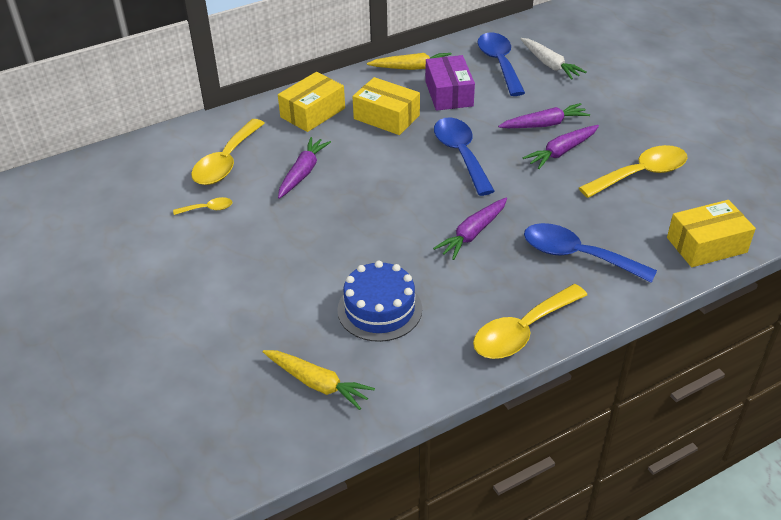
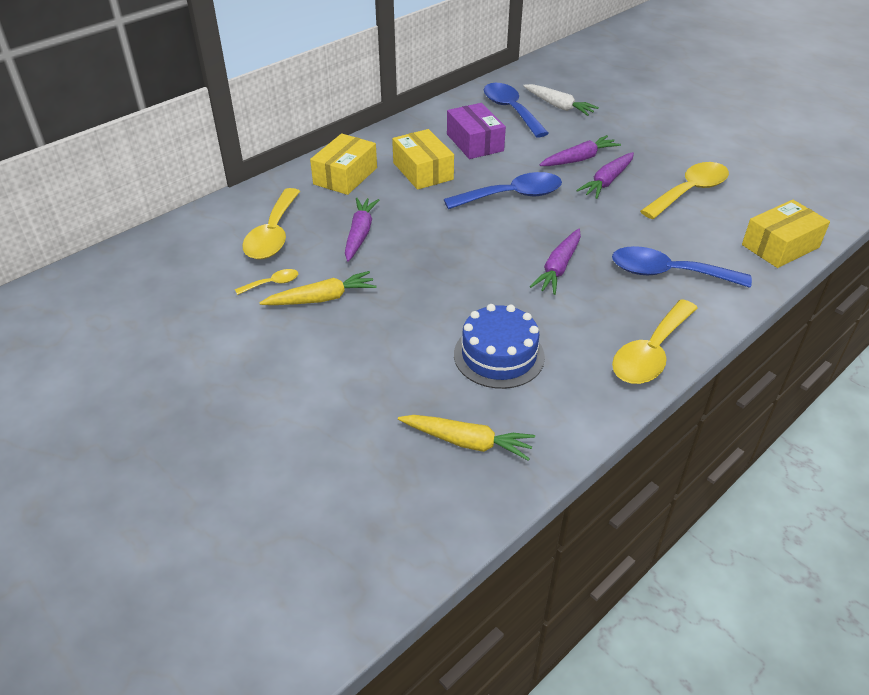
camera: 15 degrees left, 0 degrees up
(386, 117) = (423, 171): yellow box -> yellow box turned 45 degrees clockwise
(412, 68) = (428, 123): yellow carrot -> yellow carrot (321, 298)
(461, 154) = (512, 196): blue spoon -> blue spoon turned 105 degrees clockwise

